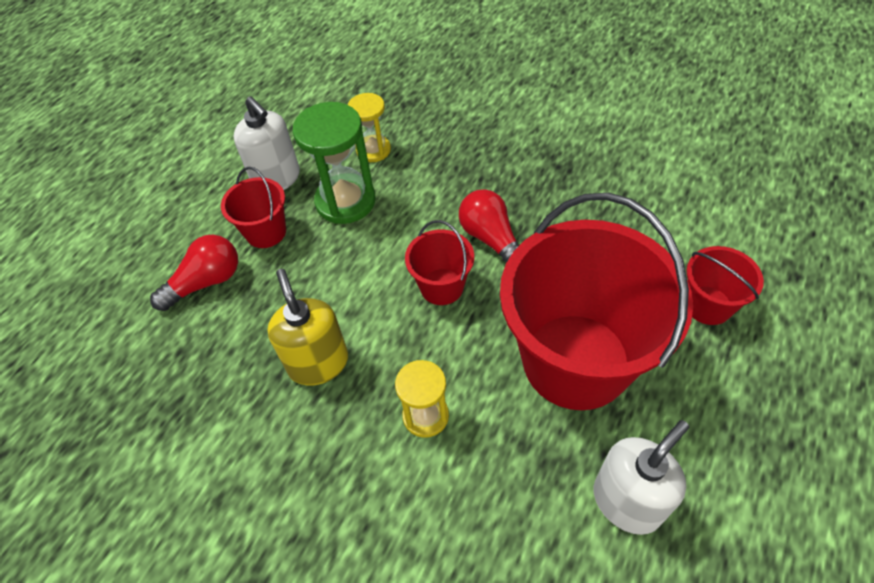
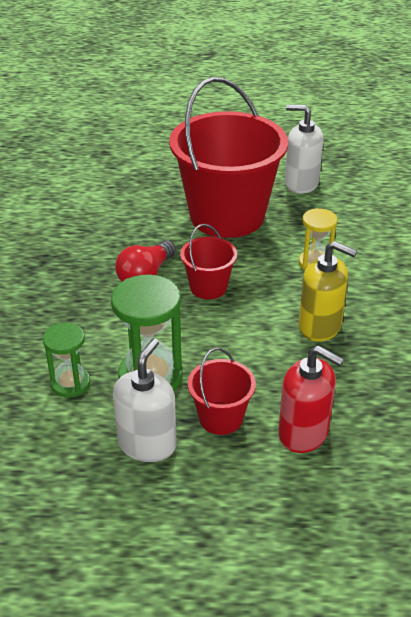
camera: 120 degrees left, 15 degrees down
(206, 282) = (303, 433): red light bulb -> red soap dispenser
(318, 363) = (320, 326): yellow soap dispenser -> yellow soap dispenser turned 105 degrees counterclockwise
(373, 150) = (70, 383): yellow hourglass -> green hourglass
(708, 305) = (148, 177): red bucket -> none

